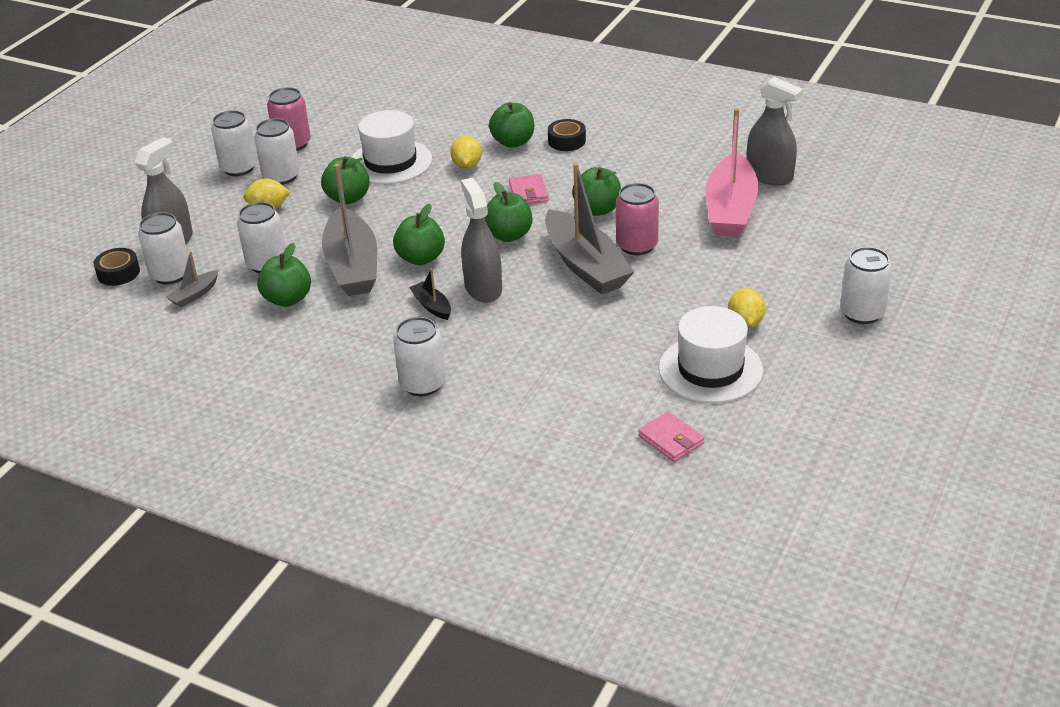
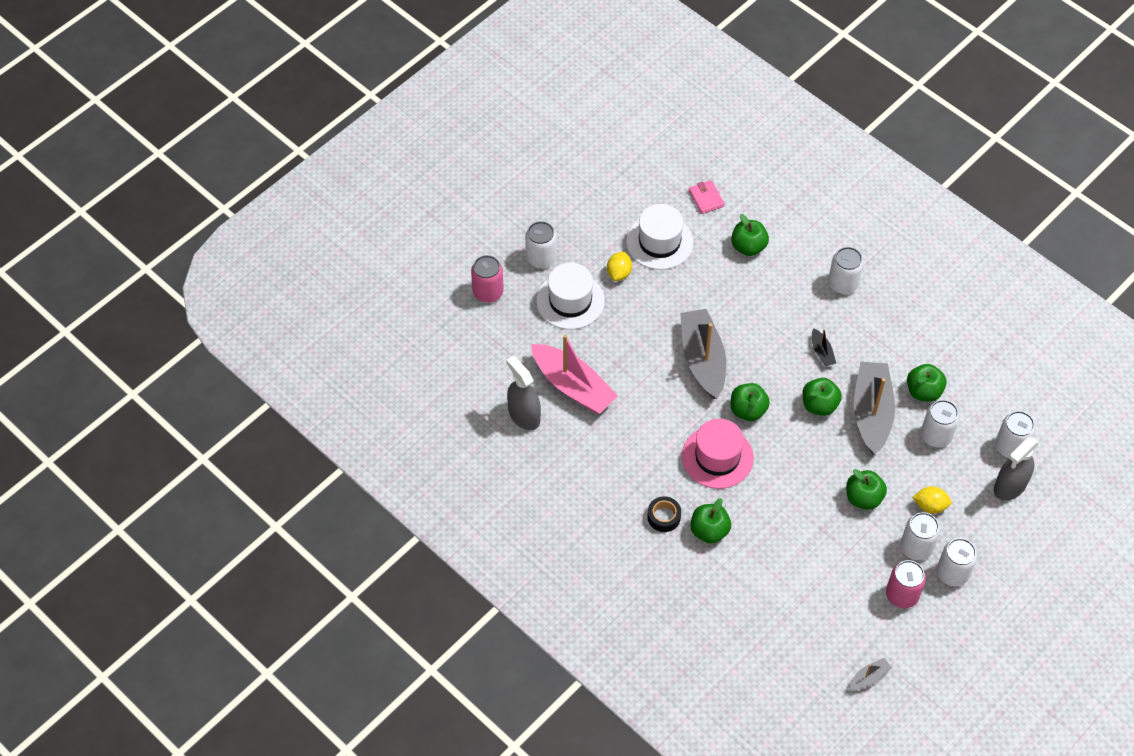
camera: 165 degrees left, 20 degrees up
(118, 273) = (1051, 461): black tape -> none
(194, 295) = (992, 417): grey boat -> grey boat (869, 678)
(390, 162) = (820, 537): white hat -> white hat (570, 301)
(467, 165) = (757, 510): yellow lemon -> none
(483, 288) = (782, 359): grey spray bottle -> none
(528, 192) = (717, 457): pink wallet -> pink hat
(597, 209) = (671, 418): green apple -> green apple (748, 247)
(637, 245) = (658, 368): pink can -> pink can (488, 292)
(730, 209) = (573, 386): pink boat -> pink boat turned 105 degrees clockwise

